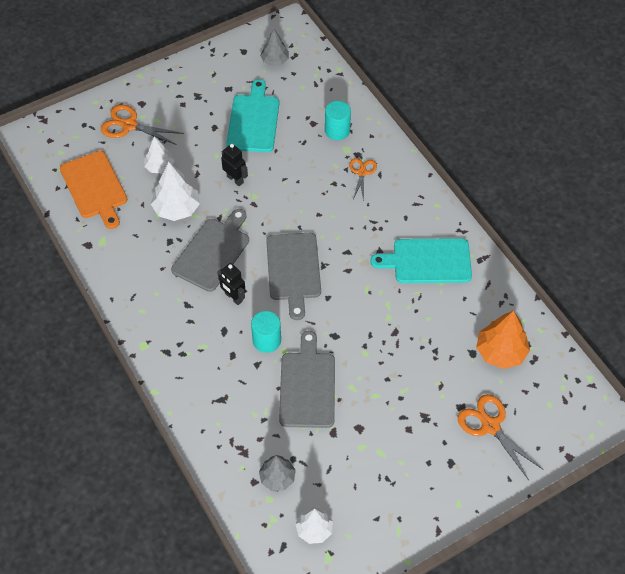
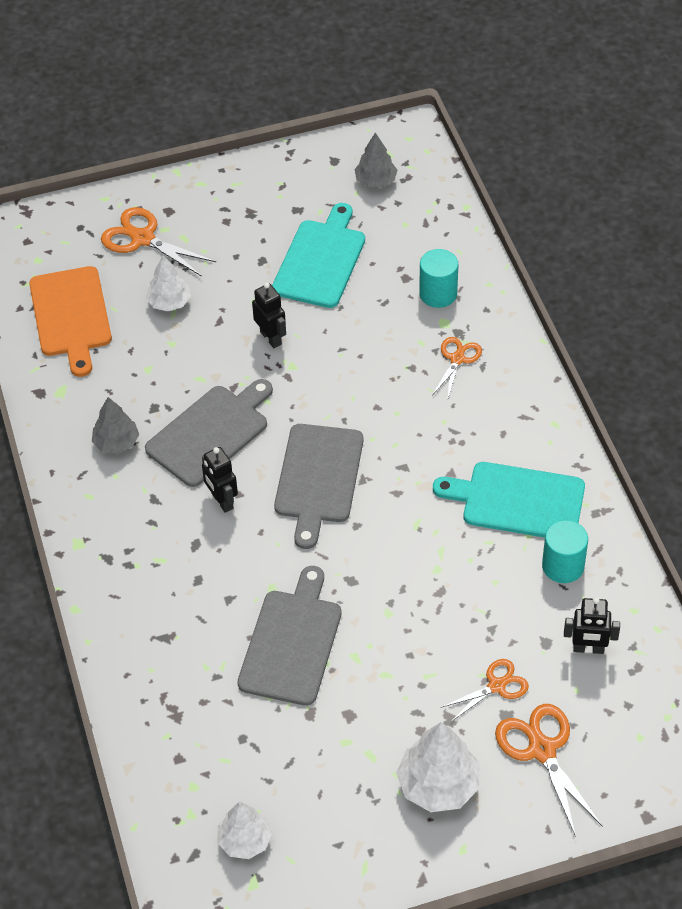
camera: 15 degrees right, 5 degrees down
(177, 208) = (177, 364): white tree -> white tree (438, 785)
(266, 340) = (252, 568): turquoise cylinder -> turquoise cylinder (563, 566)
(277, 477) = (213, 759): grey tree -> grey tree (116, 442)
(449, 388) = (497, 686): none -> orange scissors
(500, 352) = (588, 649): orange tree -> black robot

